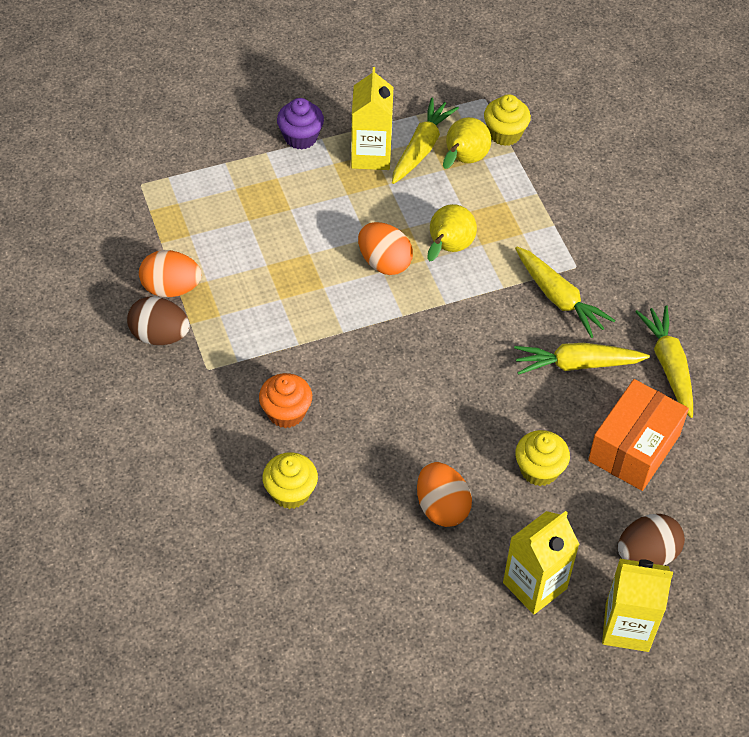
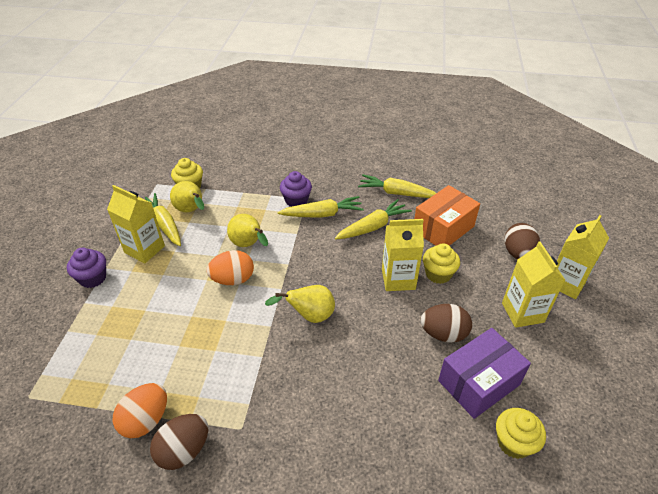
camera: 60 degrees left, 10 degrees down
(286, 412) = (316, 391): orange cupcake -> none
(290, 492) = (388, 420): yellow cupcake -> yellow cupcake (514, 442)
(380, 362) = (309, 316): none -> yellow pear
(392, 565) = (479, 382): none -> purple box
(442, 507) = (443, 334): orange egg -> brown egg
(499, 428) = (398, 279): none -> yellow carton
(564, 257) = (296, 200): none -> purple cupcake
(577, 364) = (373, 227): yellow carrot -> yellow carrot turned 150 degrees counterclockwise
(634, 447) = (443, 228): orange box -> orange box turned 75 degrees clockwise

